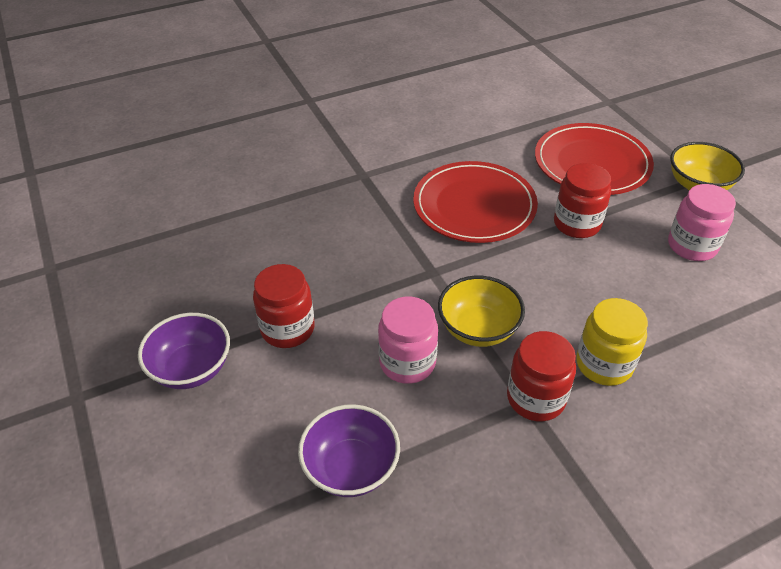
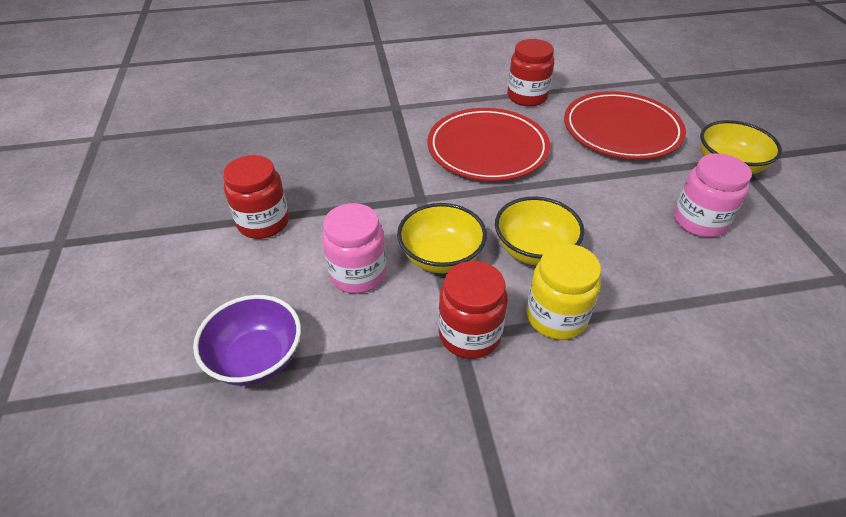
camera: 15 degrees right, 0 degrees up
(191, 368) = (163, 239): purple bowl -> none
(560, 304) = (534, 250): none -> yellow bowl
(577, 224) = (583, 180): red jar -> red jar (527, 97)

